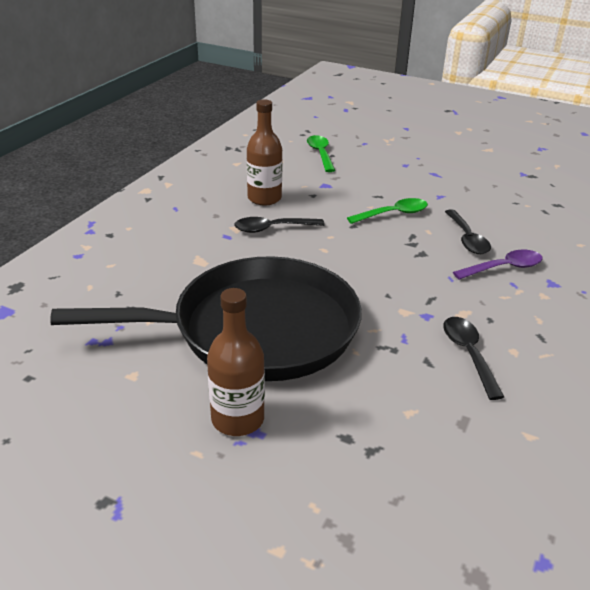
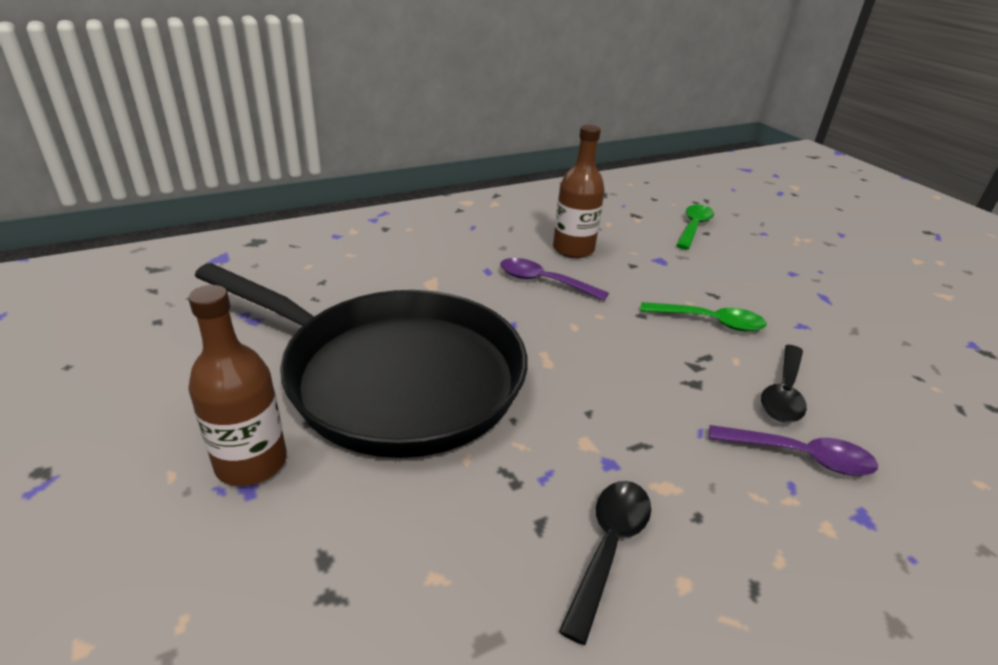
camera: 35 degrees right, 0 degrees up
(272, 228) = (544, 282): black spoon -> purple spoon

